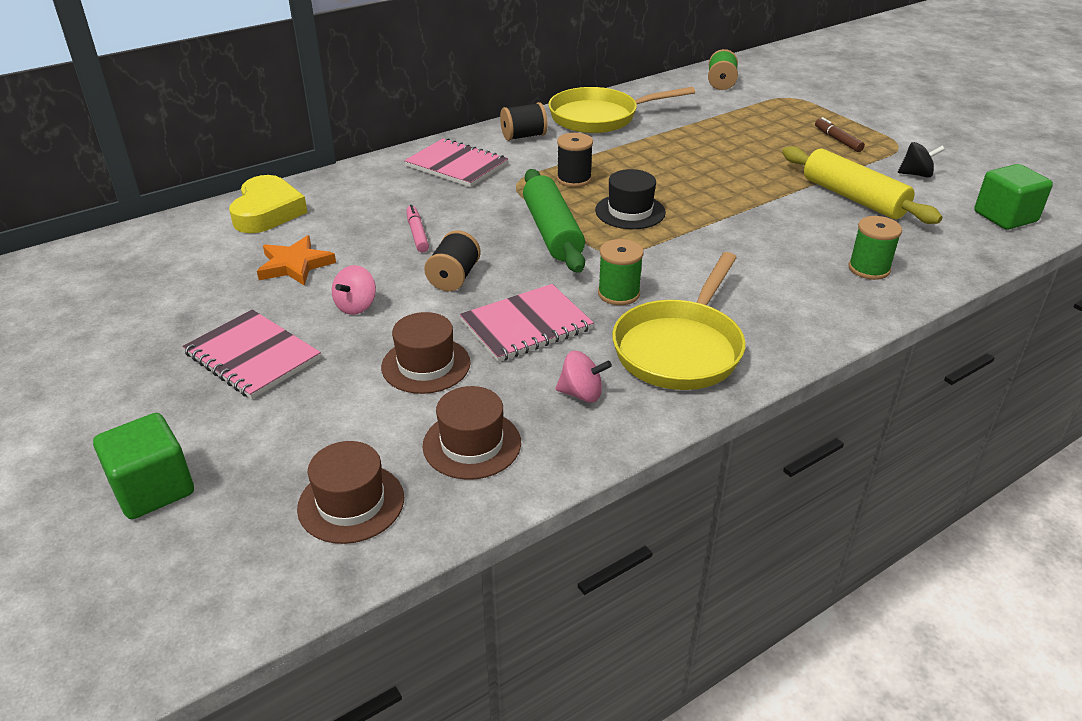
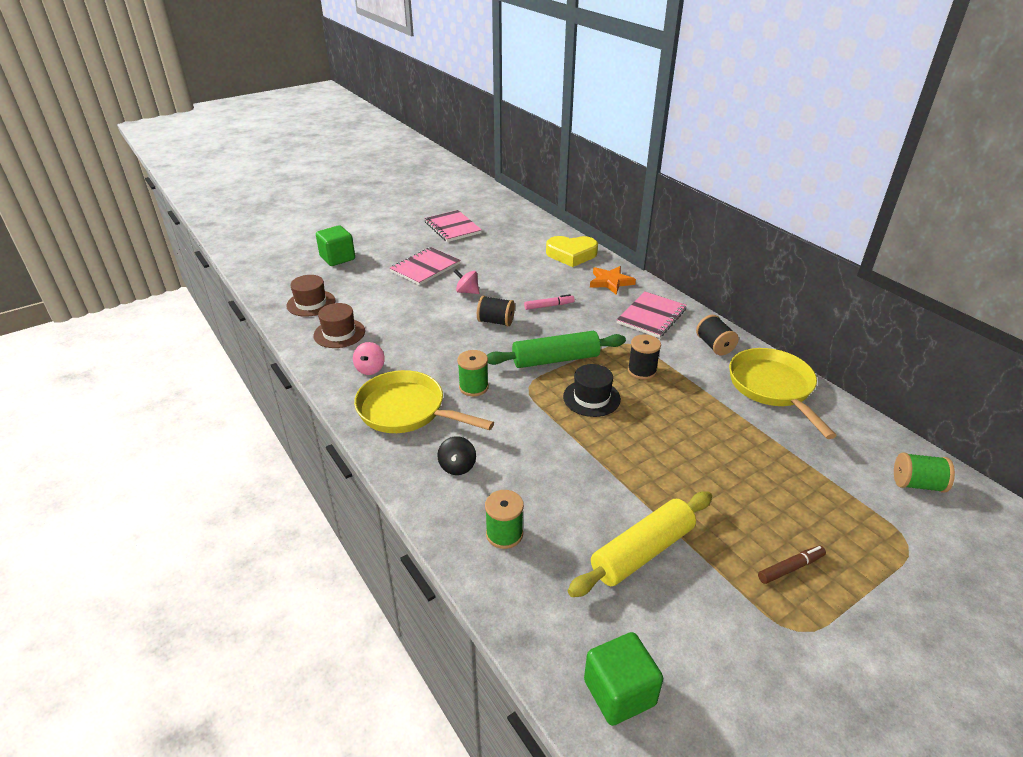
camera: 90 degrees right, 0 degrees up
(295, 265) = (511, 269): orange star -> orange star (610, 282)
(426, 365) = (408, 316): brown hat -> none
(526, 325) = (441, 349): pink notebook -> pink notebook (452, 227)
(916, 174) = (715, 627): black spinning top -> black spinning top (457, 466)

